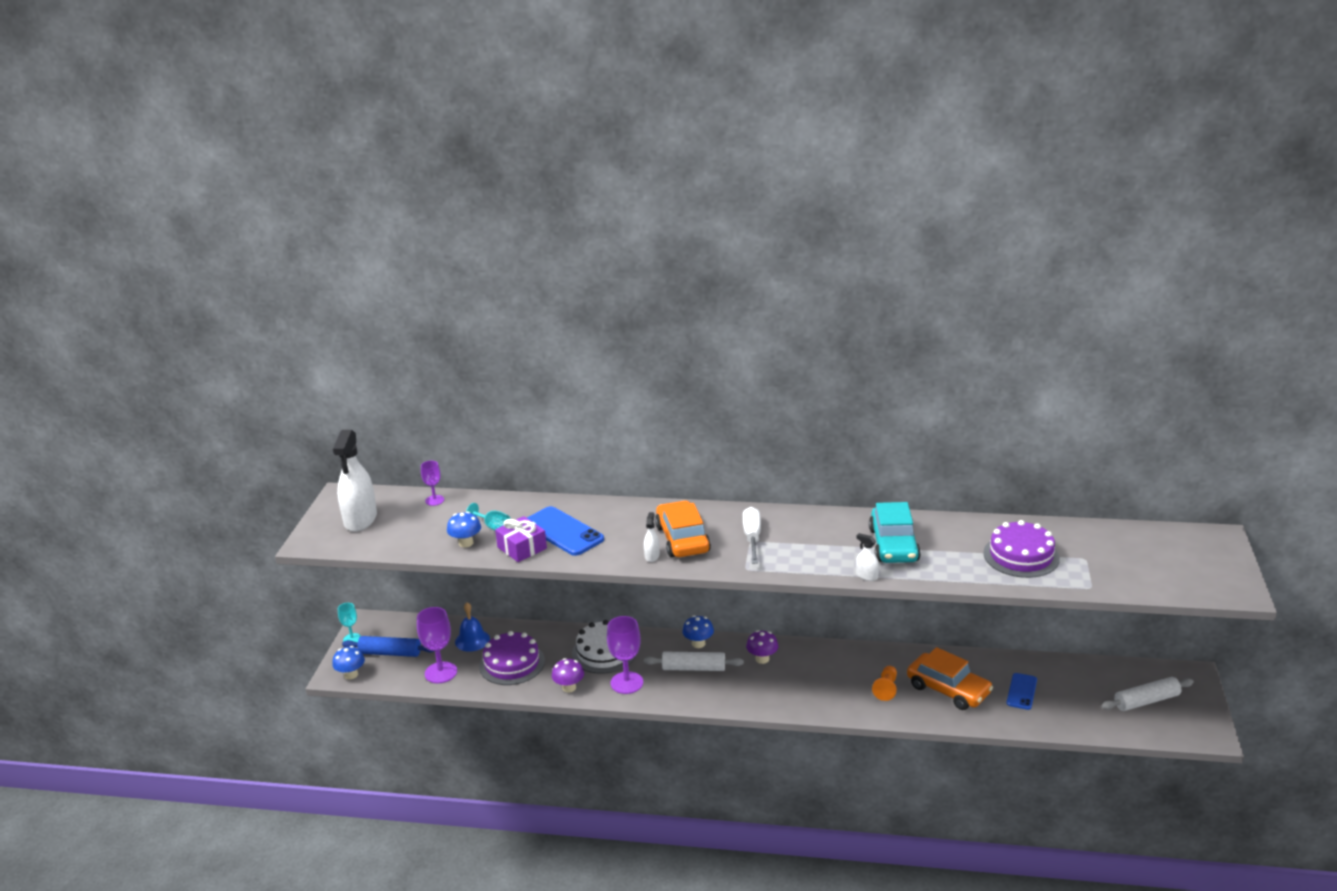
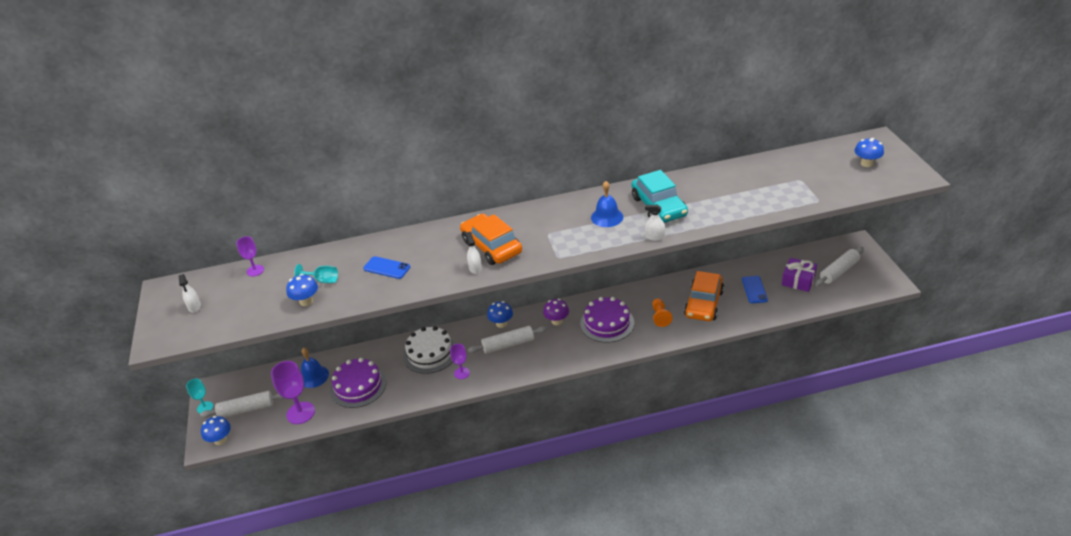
camera: 20 degrees left, 10 degrees up
(360, 519) = (194, 307): white spray bottle -> white spray bottle, size x0.44
(390, 653) = (246, 410): blue rolling pin -> white rolling pin
(522, 548) = (359, 292): purple gift -> purple gift (798, 280)
(562, 532) = (387, 268): blue phone -> blue phone, size x0.59
(569, 687) = (417, 392): purple mushroom -> none
(627, 683) = (462, 373): purple goblet -> purple goblet, size x0.58
(752, 538) = (547, 230): white screwdriver -> none
(827, 541) = (607, 217): none -> blue bell
(948, 689) = (704, 303): orange car -> orange car turned 90 degrees clockwise
(1021, 556) = (755, 190): purple cake -> purple cake (607, 323)
(1183, 561) = (866, 163): none -> blue mushroom

